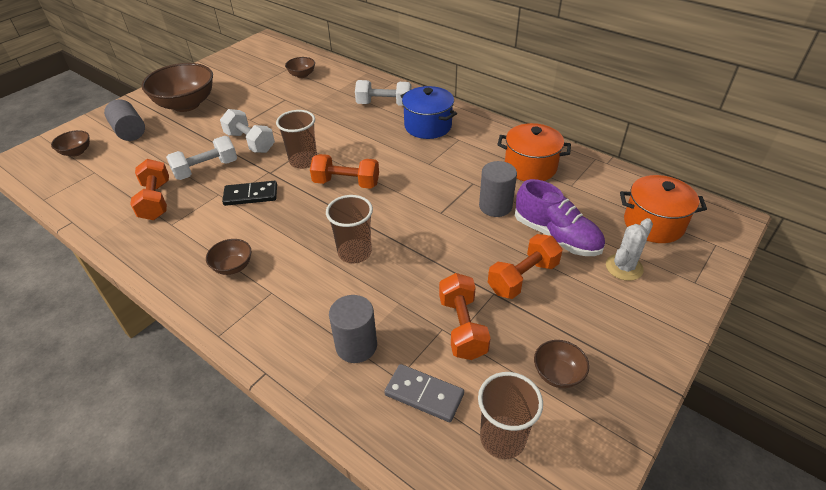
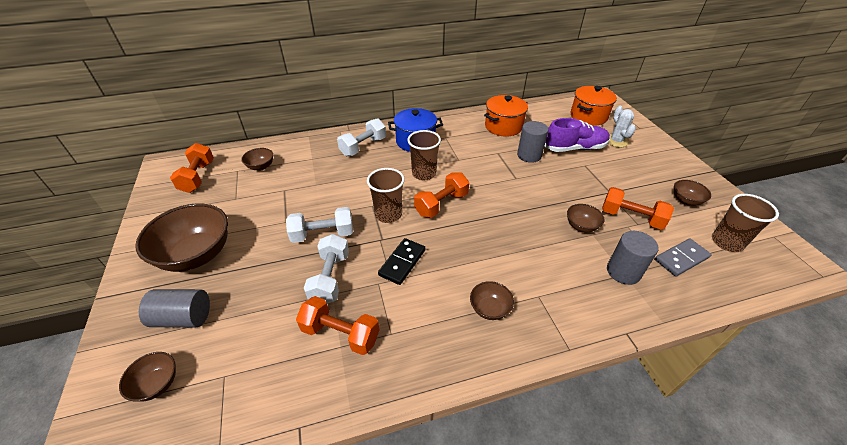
camera: 55 degrees left, 0 degrees up
(355, 252) = (526, 233): brown cup -> brown cup (424, 174)
(404, 289) = (581, 226): none -> brown bowl
(523, 277) = (602, 176): orange dumbbell -> orange dumbbell (198, 177)

